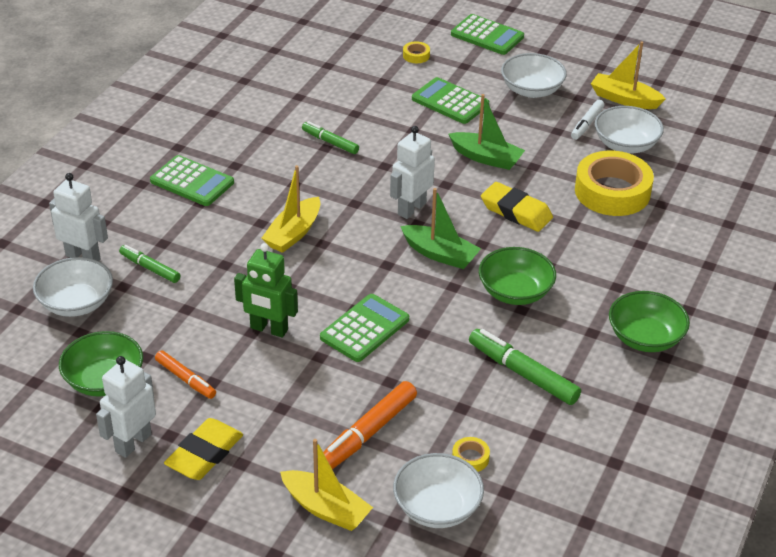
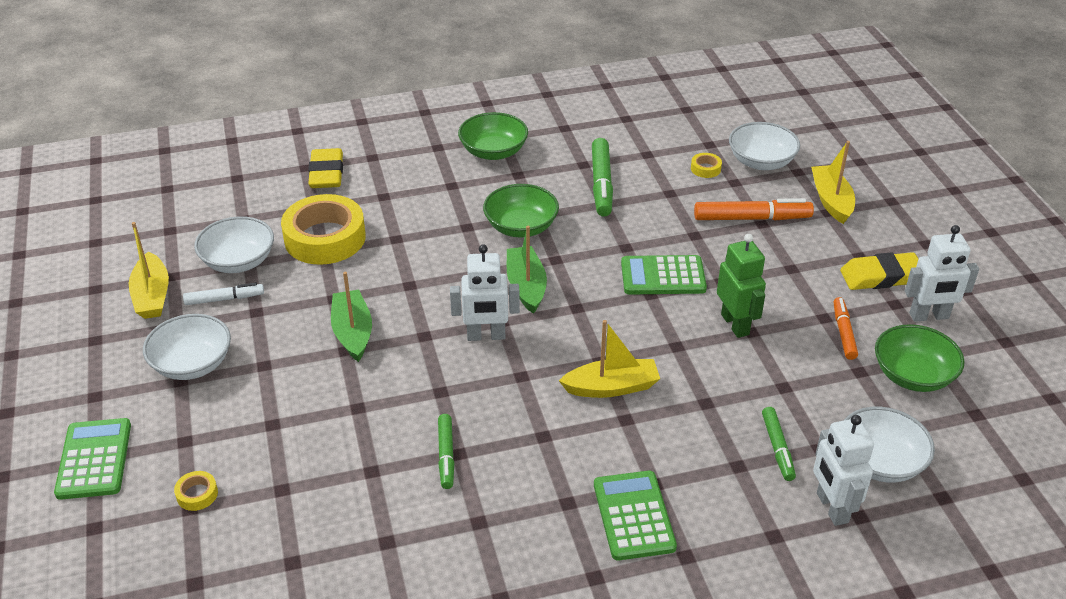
camera: 130 degrees left, 0 degrees up
(450, 102) = (274, 410): green calculator -> none
(516, 211) = (416, 275): yellow eraser -> yellow eraser (326, 173)

